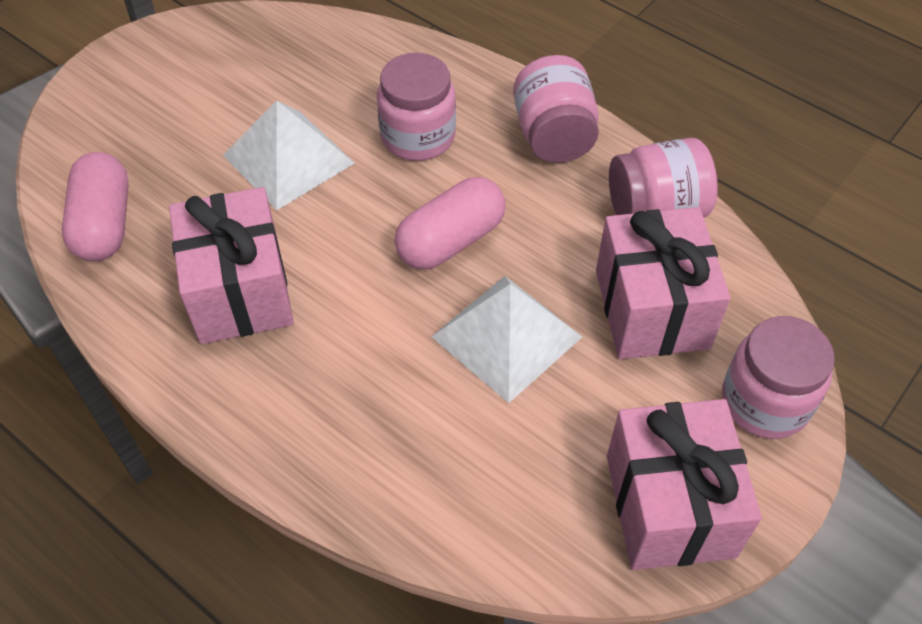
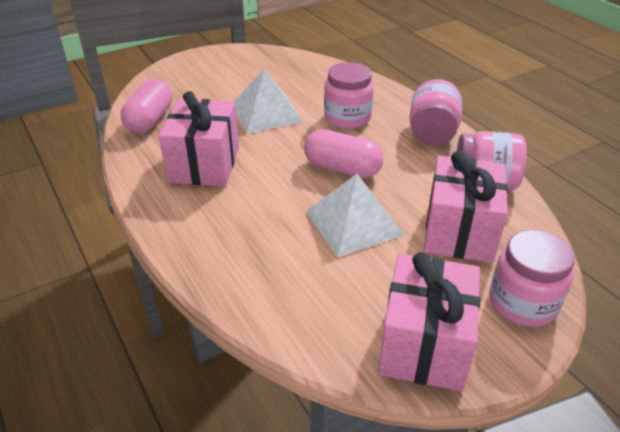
camera: 20 degrees right, 15 degrees down
(451, 241) = (342, 168): pink capsule -> pink capsule turned 45 degrees clockwise

